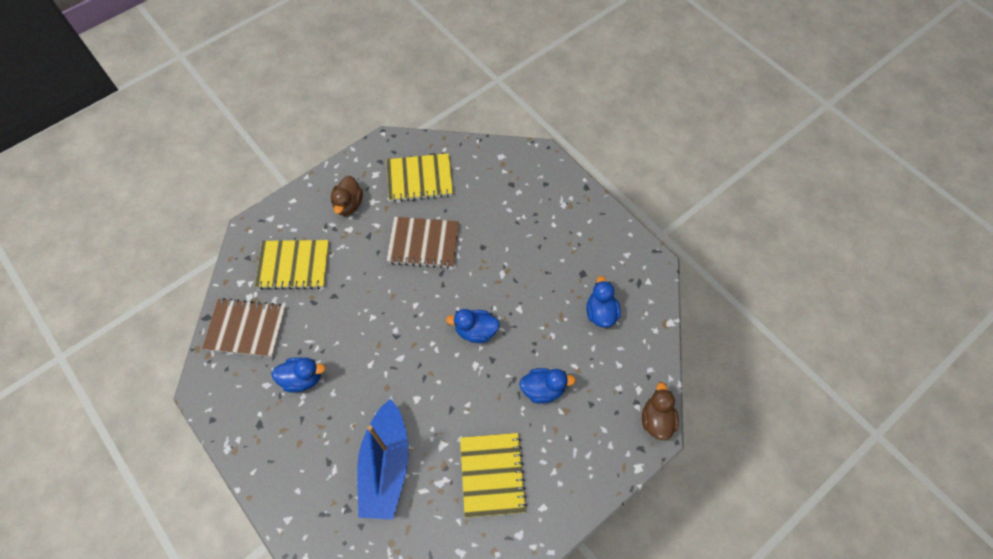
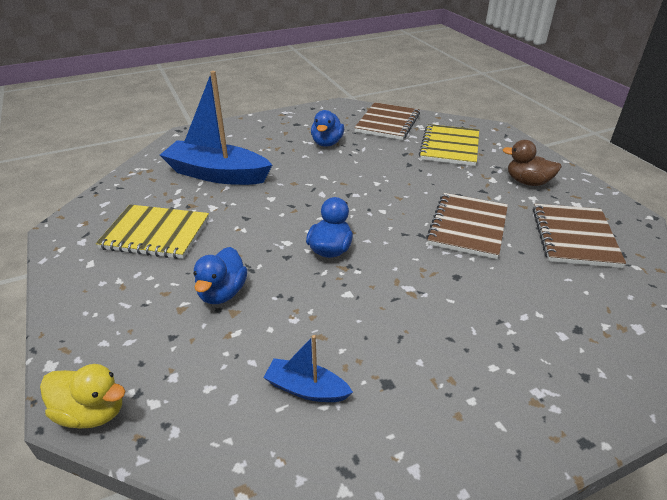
camera: 105 degrees right, 25 degrees down
(419, 179) = (574, 237): yellow notebook -> brown notebook
(600, 313) = (306, 389): blue duck -> blue boat
(656, 420) = (92, 412): brown duck -> yellow duck

